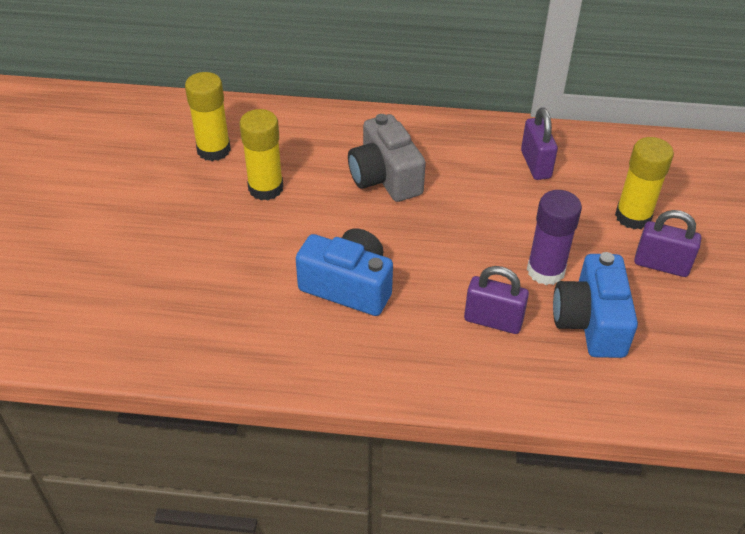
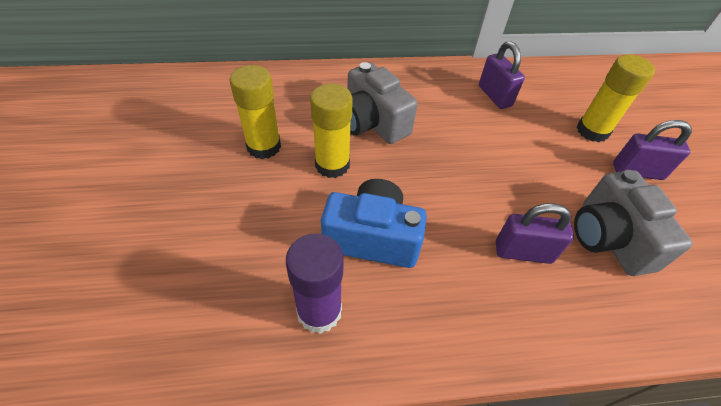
camera: 15 degrees left, 5 degrees up
(214, 150) = (205, 115): yellow glue stick -> yellow glue stick (332, 165)
(545, 271) = (546, 192): purple glue stick -> purple glue stick (319, 311)
(591, 322) = (609, 238): blue camera -> grey camera

